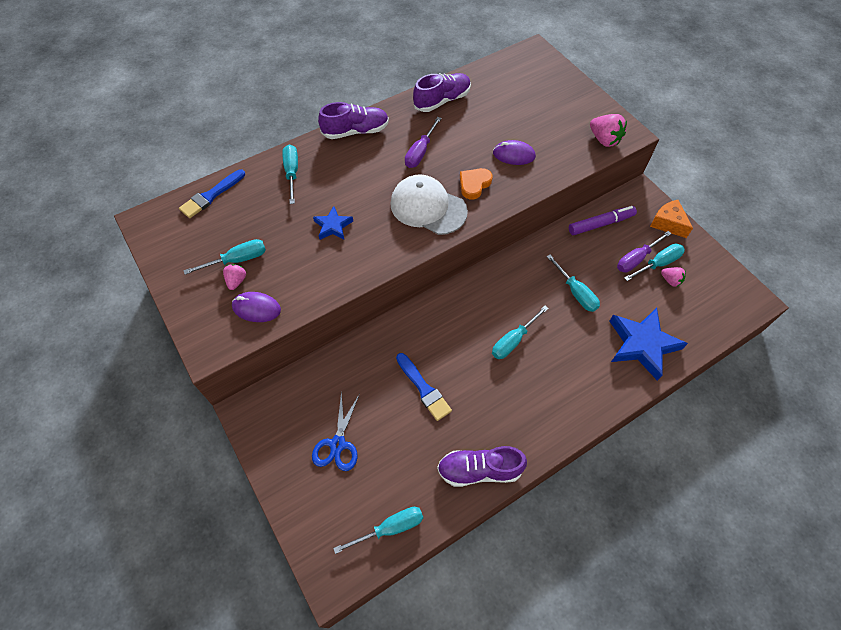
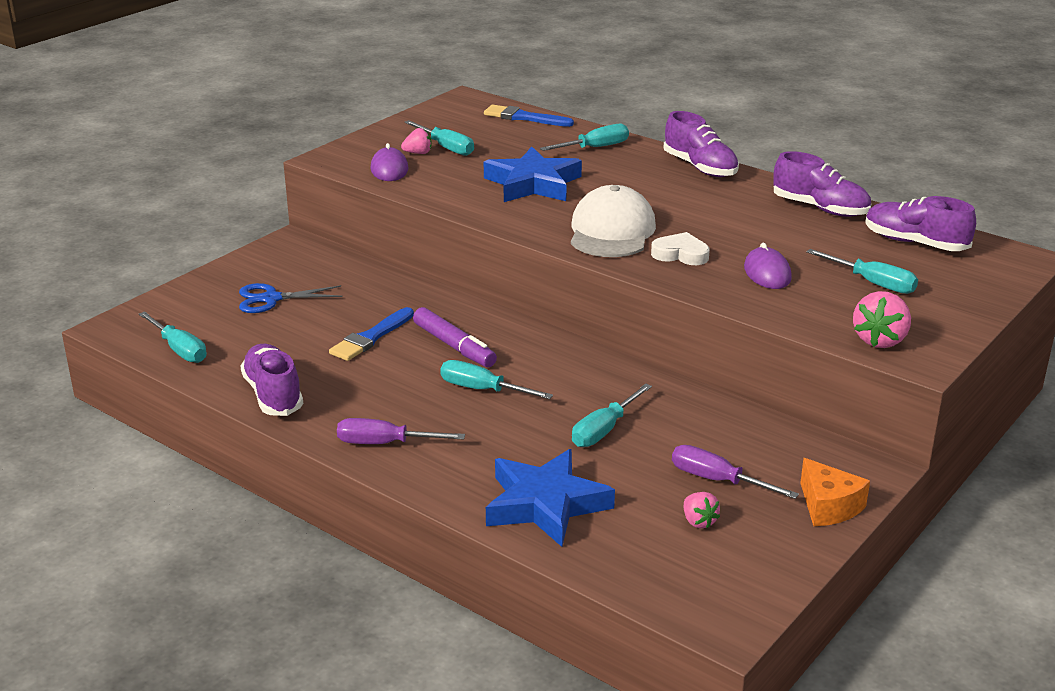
camera: 70 degrees right, 30 degrees down
(333, 226) = (533, 184): blue star -> blue star, size x1.88
(420, 152) = (704, 211): purple screwdriver -> purple screwdriver (384, 443)
(474, 185) = (680, 254): orange heart -> white heart
(502, 81) = (915, 243): none -> purple shoe
(600, 224) = (764, 436): purple marker -> purple marker (454, 346)
(658, 263) = (725, 504): turquoise screwdriver -> turquoise screwdriver (873, 283)
(668, 223) = (828, 506): orange cheese -> orange cheese turned 120 degrees clockwise
(670, 280) = (698, 521): pink strawberry -> pink strawberry turned 45 degrees counterclockwise

